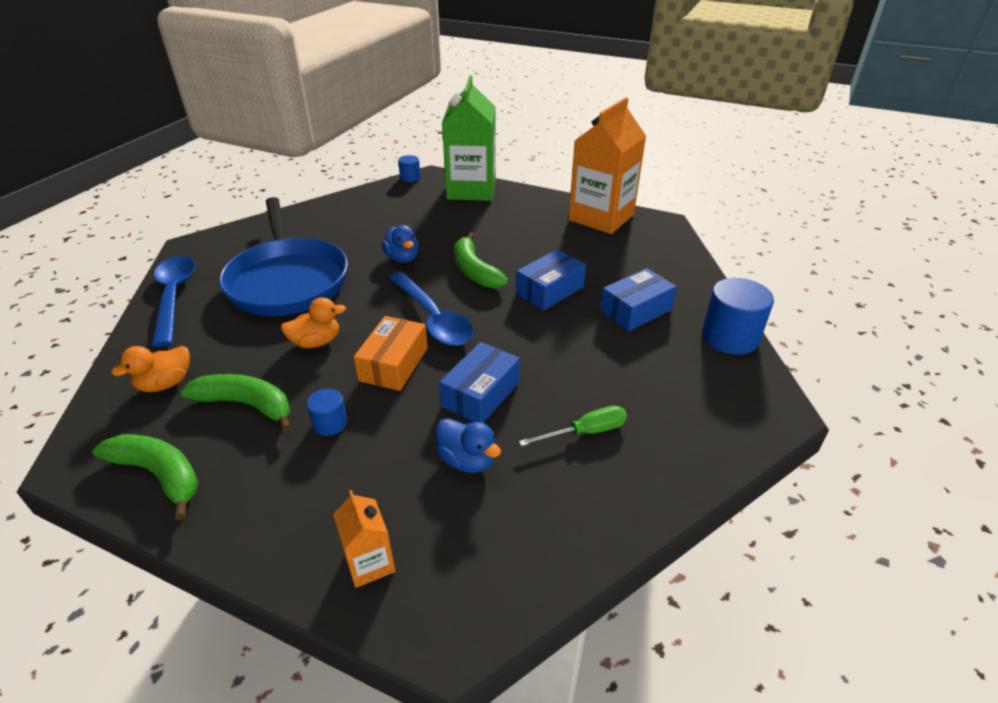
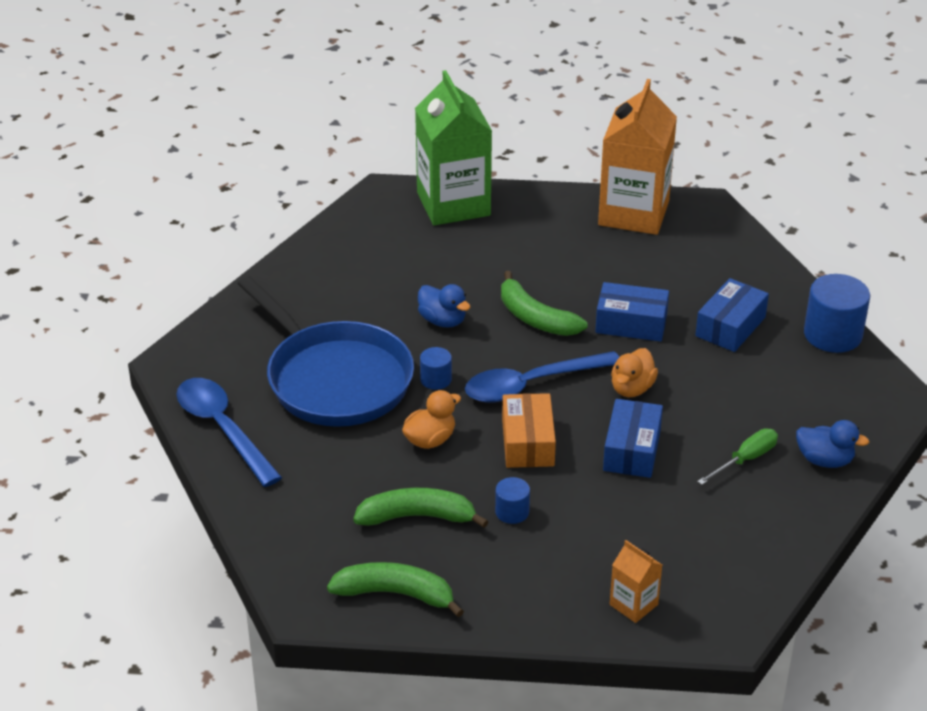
camera: 20 degrees left, 0 degrees up
(165, 384) = (315, 519): orange duck -> orange duck (632, 388)
(410, 177) = (360, 200): blue cylinder -> blue cylinder (436, 379)
(433, 318) = (531, 385): blue spoon -> blue spoon turned 120 degrees clockwise
(467, 460) = (658, 510): blue duck -> blue duck (824, 460)
(550, 290) = (631, 323): blue box -> blue box turned 75 degrees clockwise

